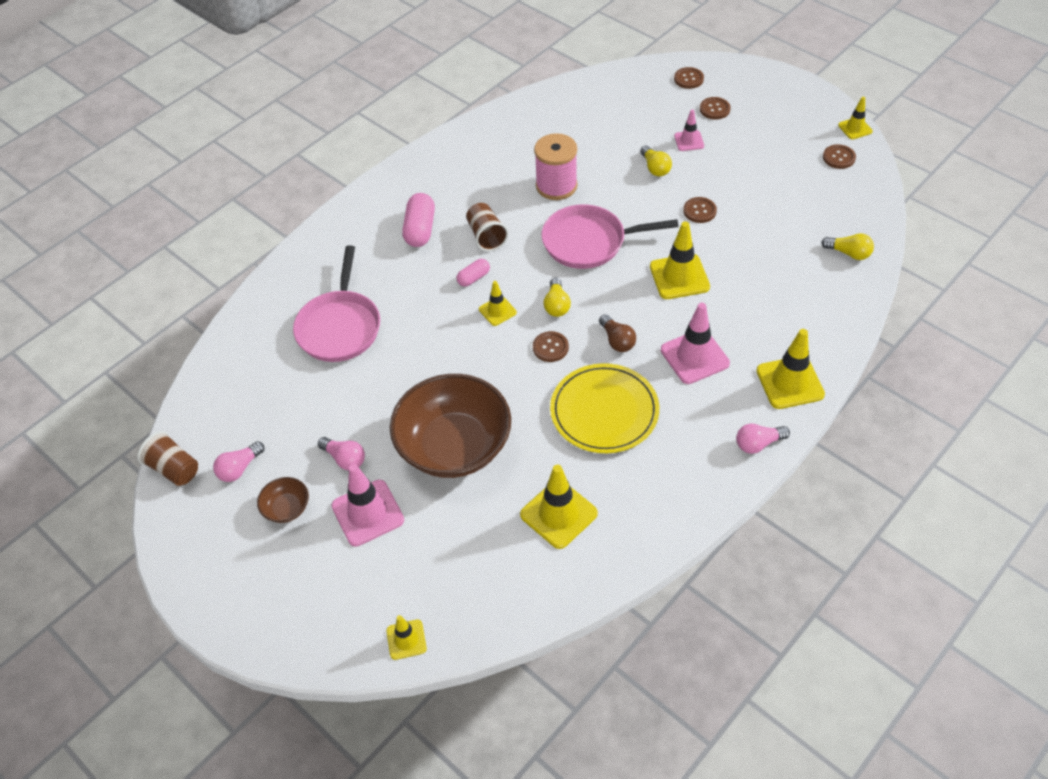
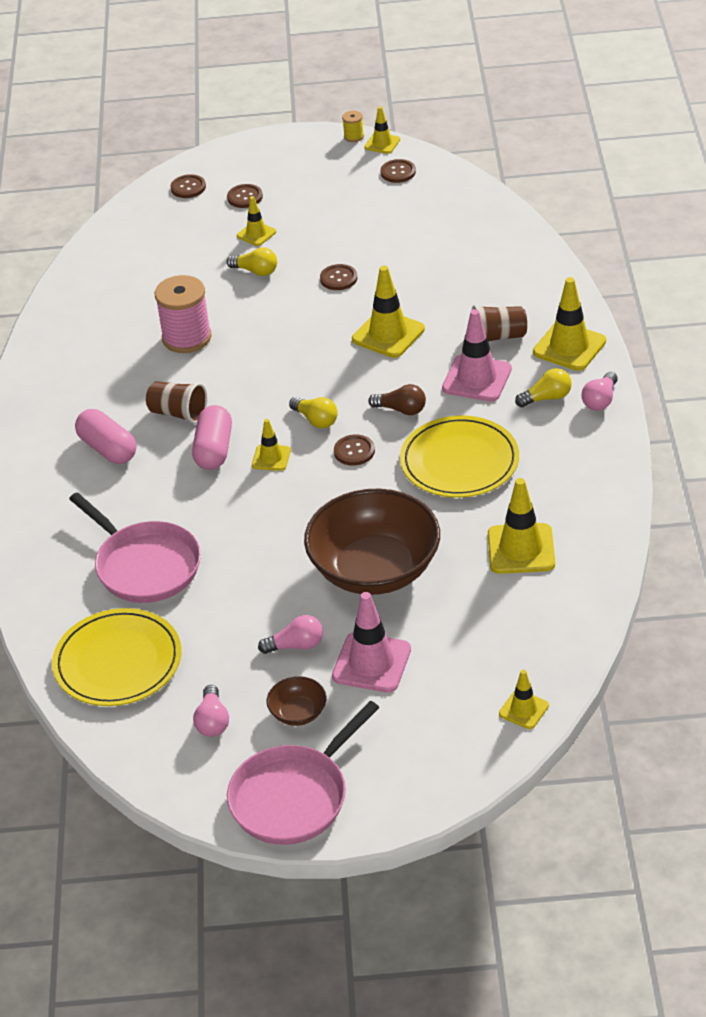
camera: 45 degrees left, 10 degrees down
(174, 468) = (151, 767): brown cup -> brown cup (498, 337)
(247, 380) = (118, 662): none -> yellow plate
(473, 278) = (214, 450): pink capsule -> pink capsule, size x1.73
(589, 242) = (277, 359): pink pan -> pink pan (293, 797)
(689, 141) = (256, 234): pink traffic cone -> yellow traffic cone
(841, 110) = (354, 136): none -> yellow spool
(849, 253) = (496, 234): yellow light bulb -> yellow light bulb (547, 398)

